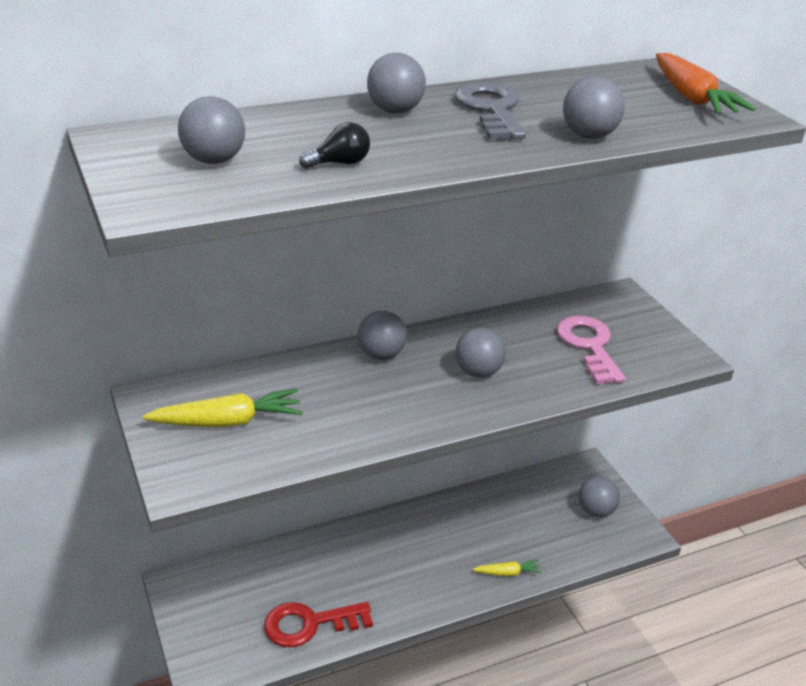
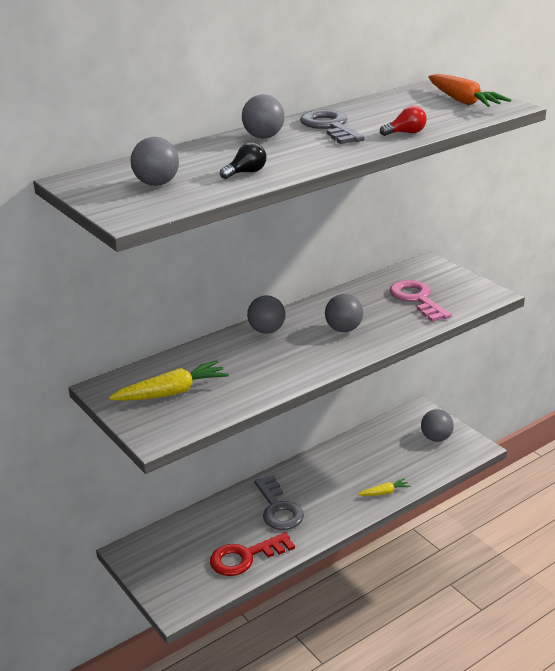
camera: 10 degrees left, 5 degrees down
(371, 566) = (278, 509): none -> grey key
(589, 136) = (406, 133): grey ball -> red light bulb

